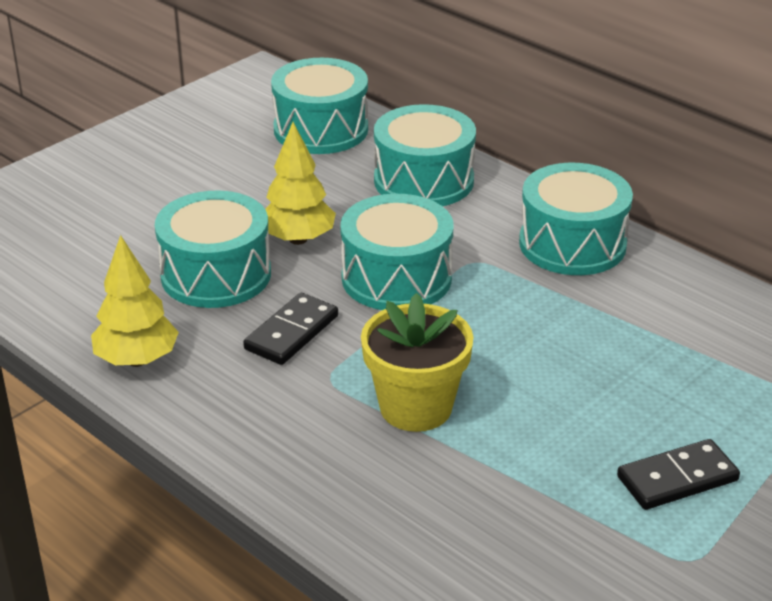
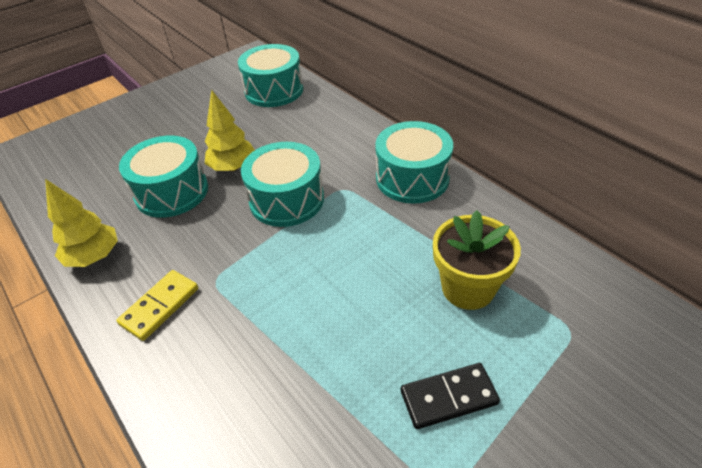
camera: 10 degrees right, 10 degrees up
(263, 411) = (160, 306): none -> yellow domino
(292, 333) = (203, 240): black domino -> none
(415, 407) = (266, 311): yellow flower pot -> yellow flower pot (468, 288)
(423, 180) = (326, 127): turquoise drum -> none

